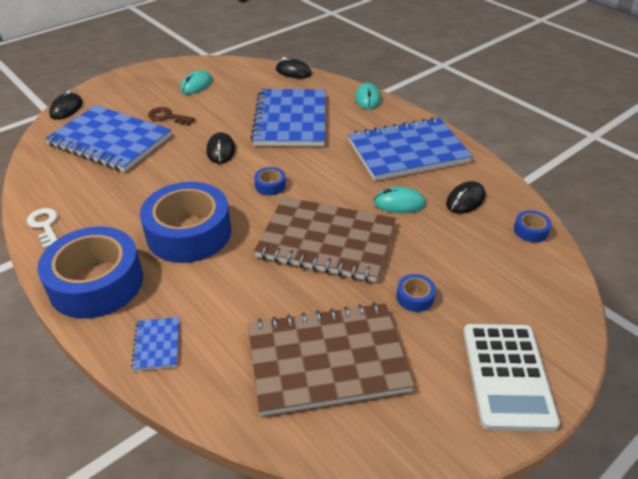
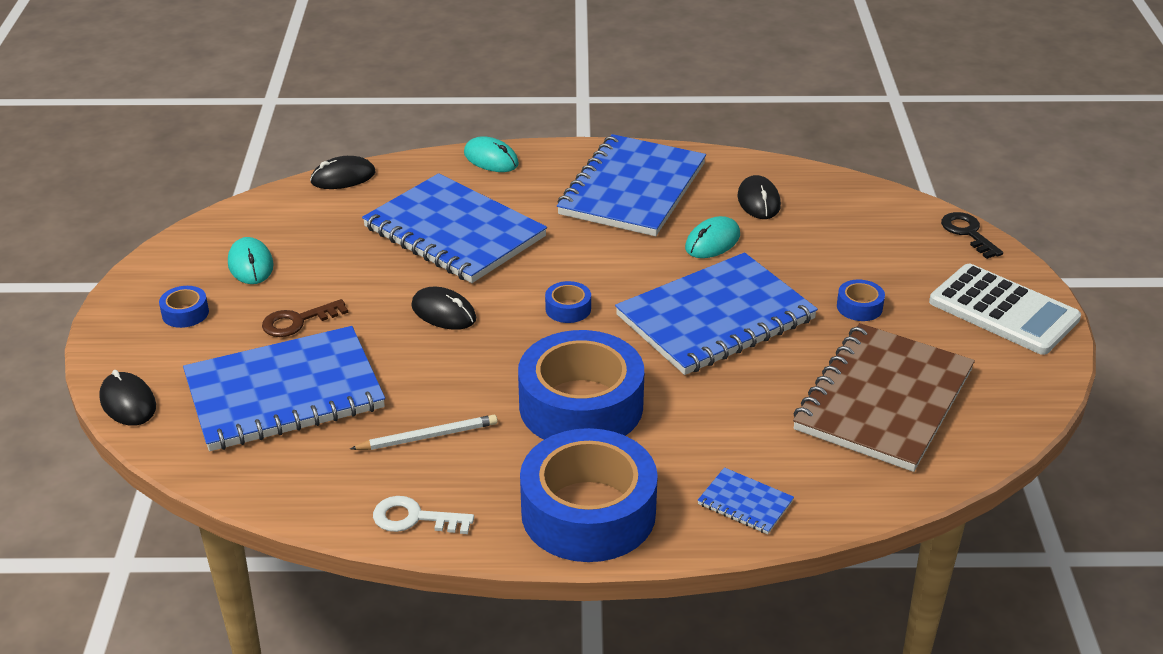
camera: 50 degrees left, 5 degrees down
(114, 196) = (427, 436): none -> white pencil
(326, 241) = (715, 318): brown notebook -> blue notebook
(530, 231) = (847, 193): blue tape -> blue tape (185, 313)
(573, 309) = (968, 233): none -> black key

